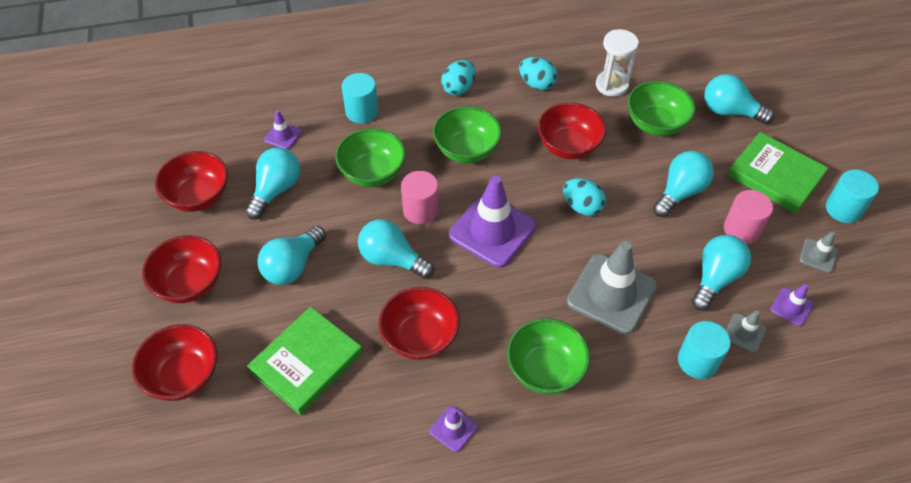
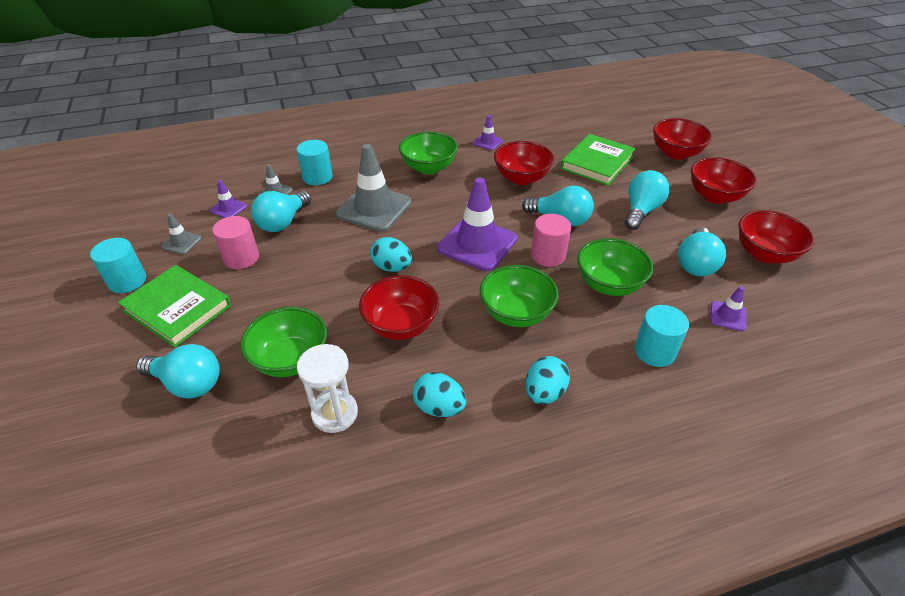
camera: 175 degrees right, 10 degrees down
(680, 192) = (288, 286): turquoise light bulb -> none

